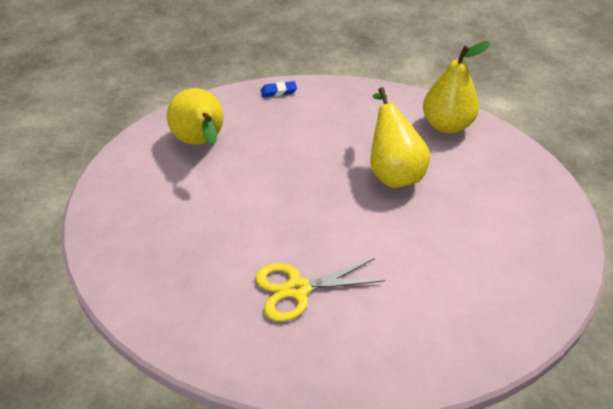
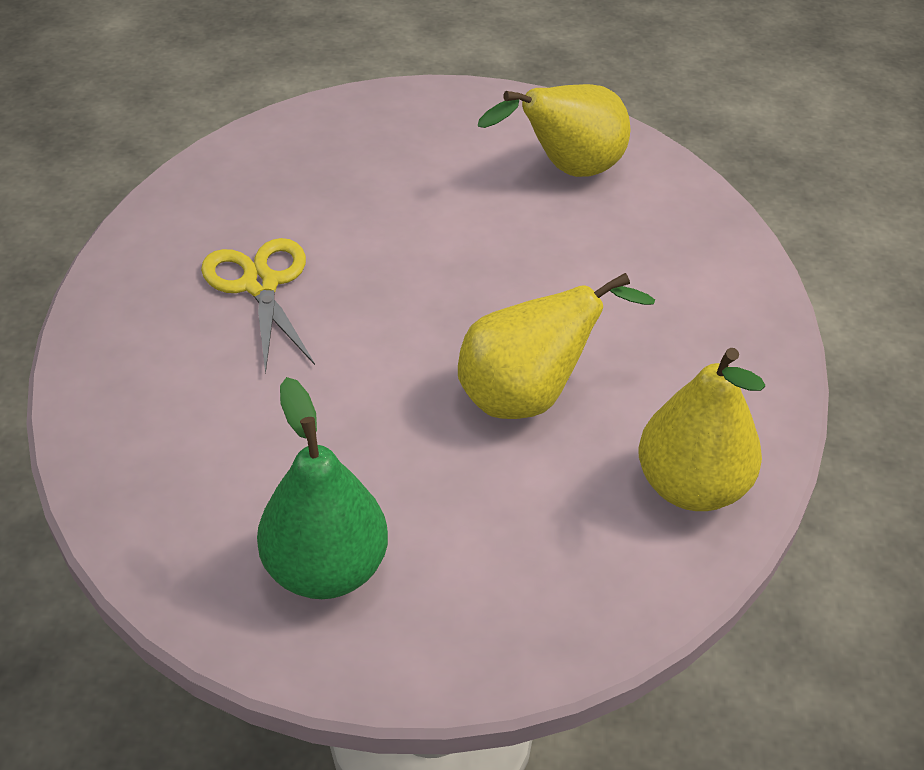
camera: 85 degrees right, 0 degrees up
(278, 91) = (730, 246): blue eraser -> none
(520, 253) = (326, 569): none -> green pear

